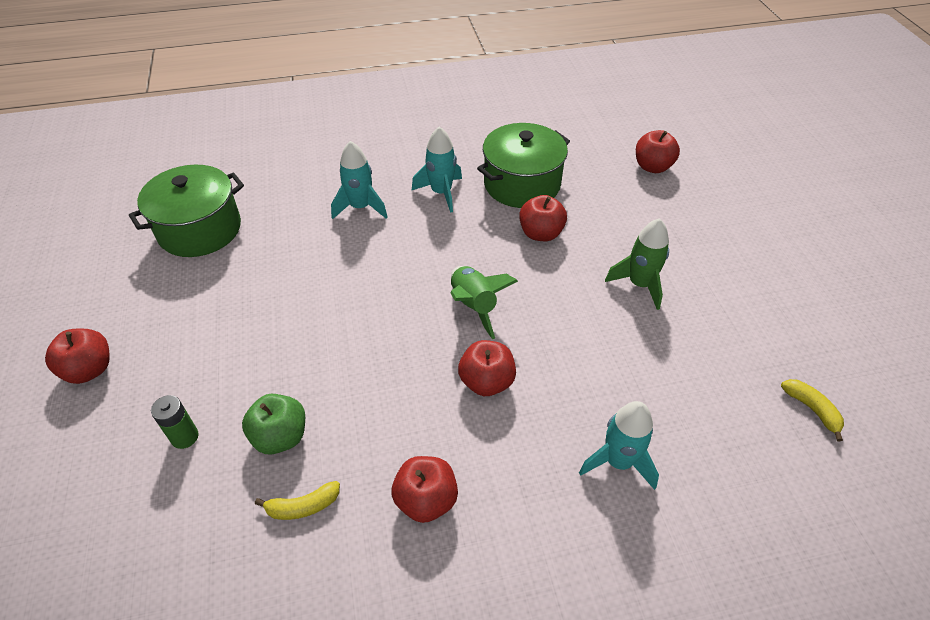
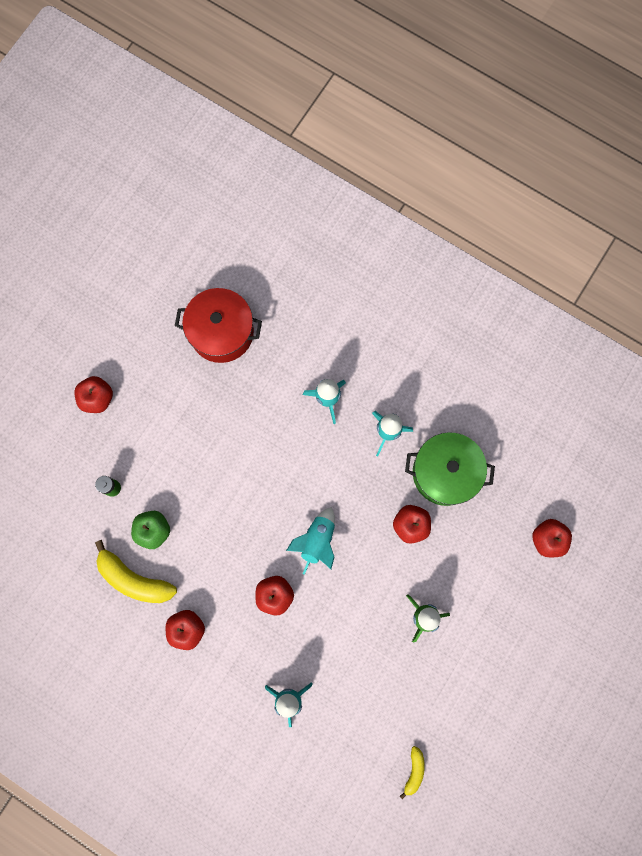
camera: 45 degrees right, 30 degrees up
(200, 229) = (221, 332): green pot -> red pot
(303, 506) = (134, 579): yellow banana -> yellow banana, size x1.93
(474, 306) = (317, 541): green rocket -> turquoise rocket

